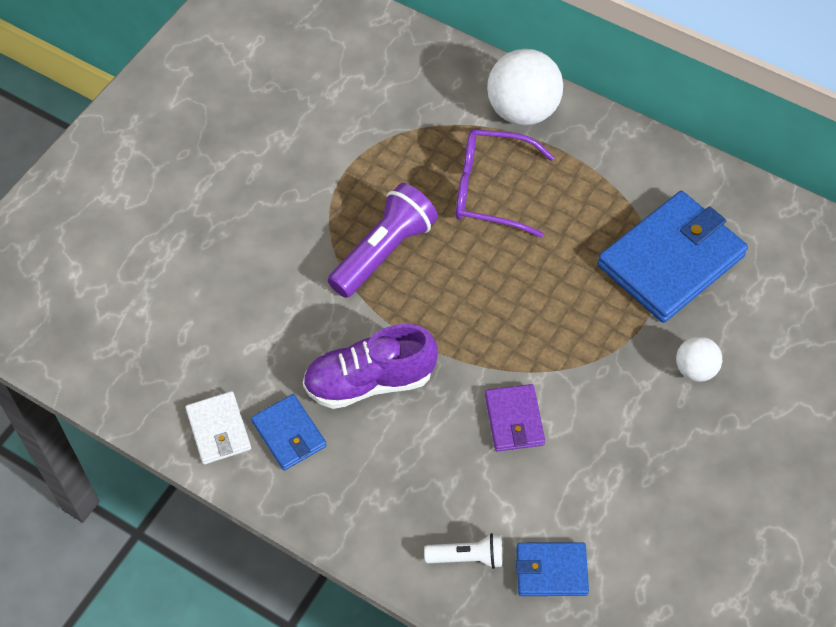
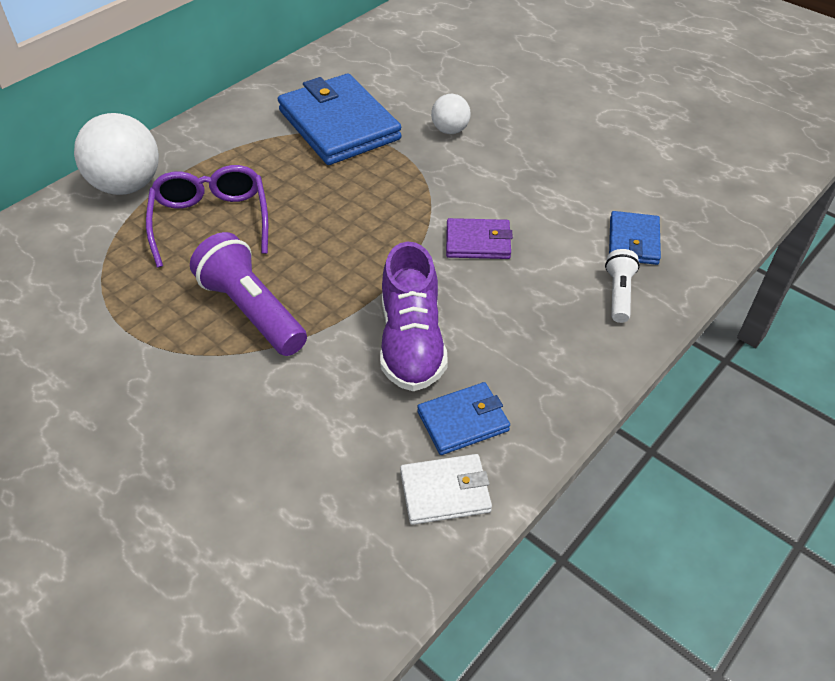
camera: 80 degrees left, 10 degrees down
(490, 190) = (211, 221): purple glasses -> purple glasses turned 150 degrees clockwise

